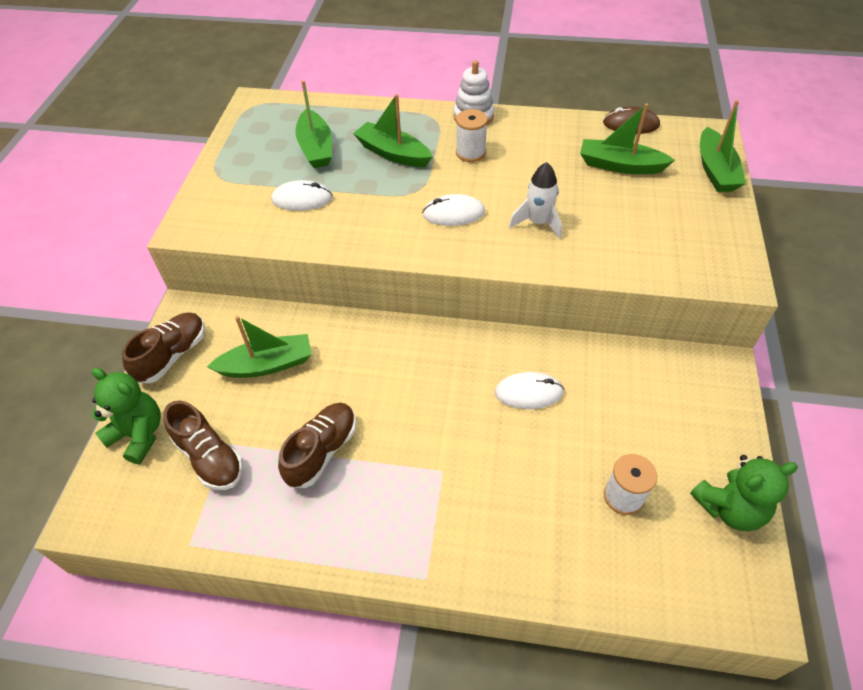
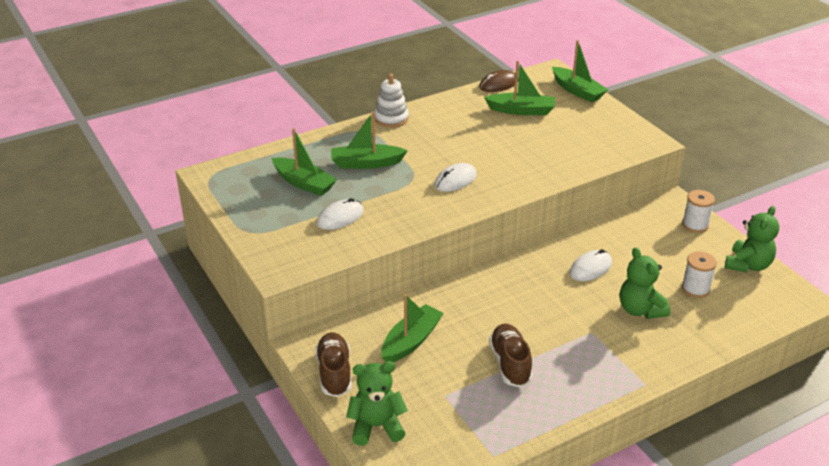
camera: 40 degrees left, 15 degrees down
(209, 457) = (443, 408): brown shoe -> none
(470, 153) = (419, 141): white spool -> white spool (695, 225)
(526, 480) = (640, 310): none -> green teddy bear
(538, 223) = (513, 162): white rocket -> none
(620, 165) = (521, 110): green boat -> green boat turned 150 degrees counterclockwise

